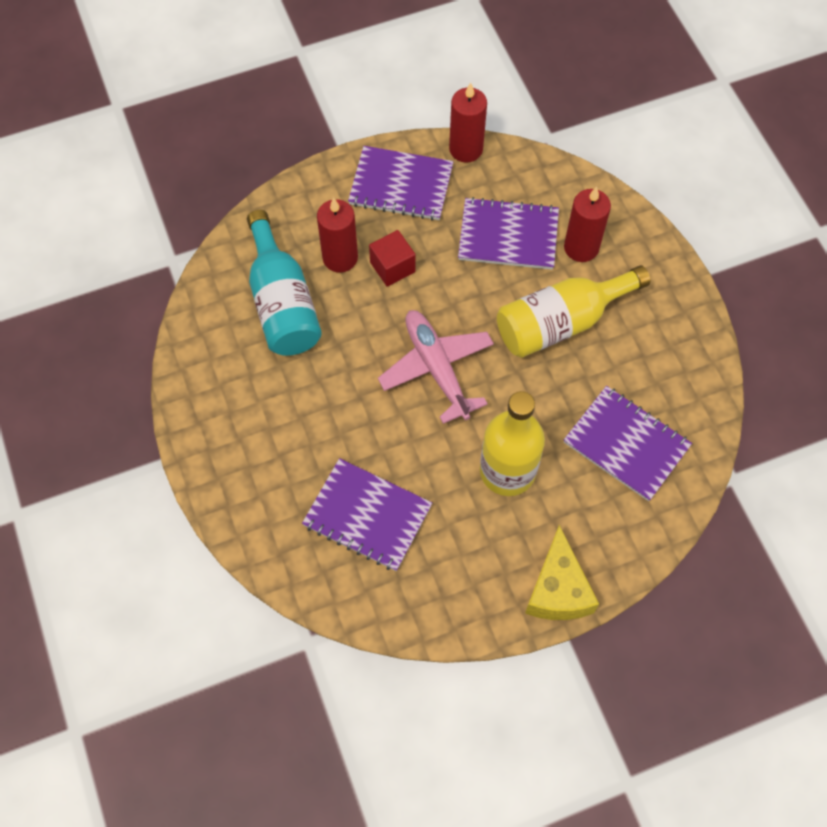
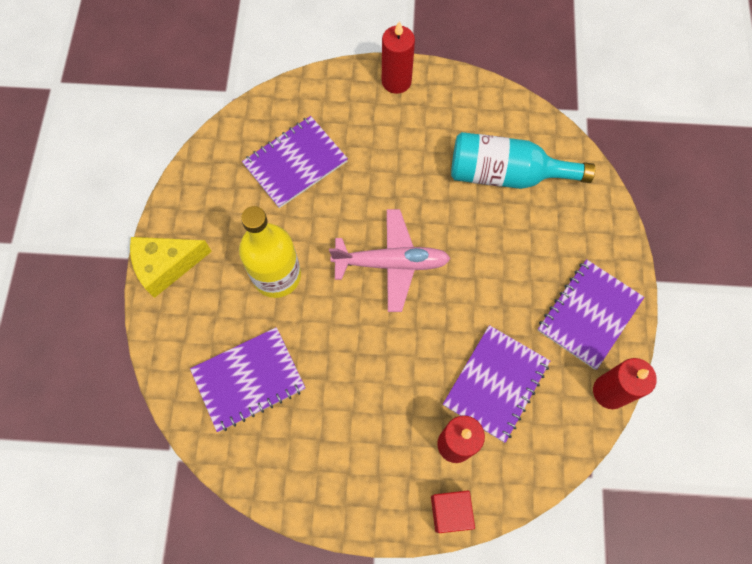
camera: 115 degrees right, 5 degrees up
(340, 258) = (531, 233): red candle -> red candle (396, 81)
(392, 267) = (504, 271): red cube -> red cube (450, 512)
(558, 589) = (166, 266): yellow cheese -> yellow cheese turned 45 degrees counterclockwise
(560, 323) = (386, 385): yellow bottle -> none

